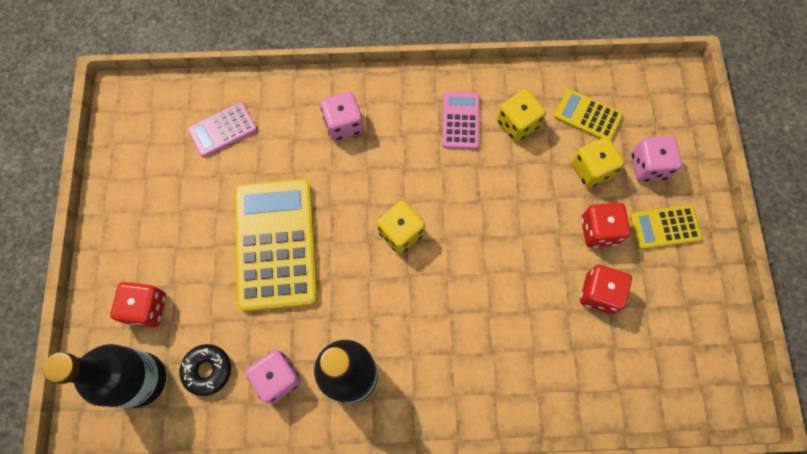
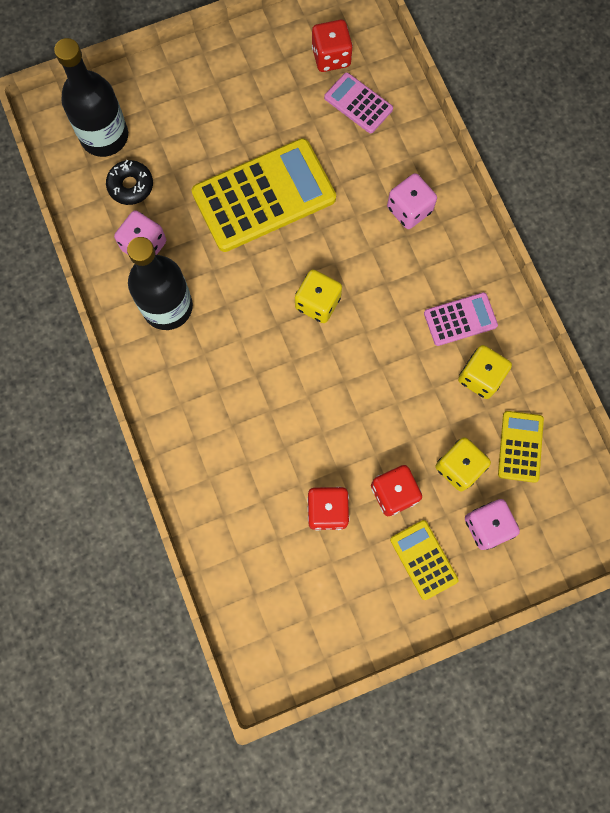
camera: 70 degrees right, 5 degrees up
(147, 308) = (166, 114): red dice -> red dice (331, 57)

